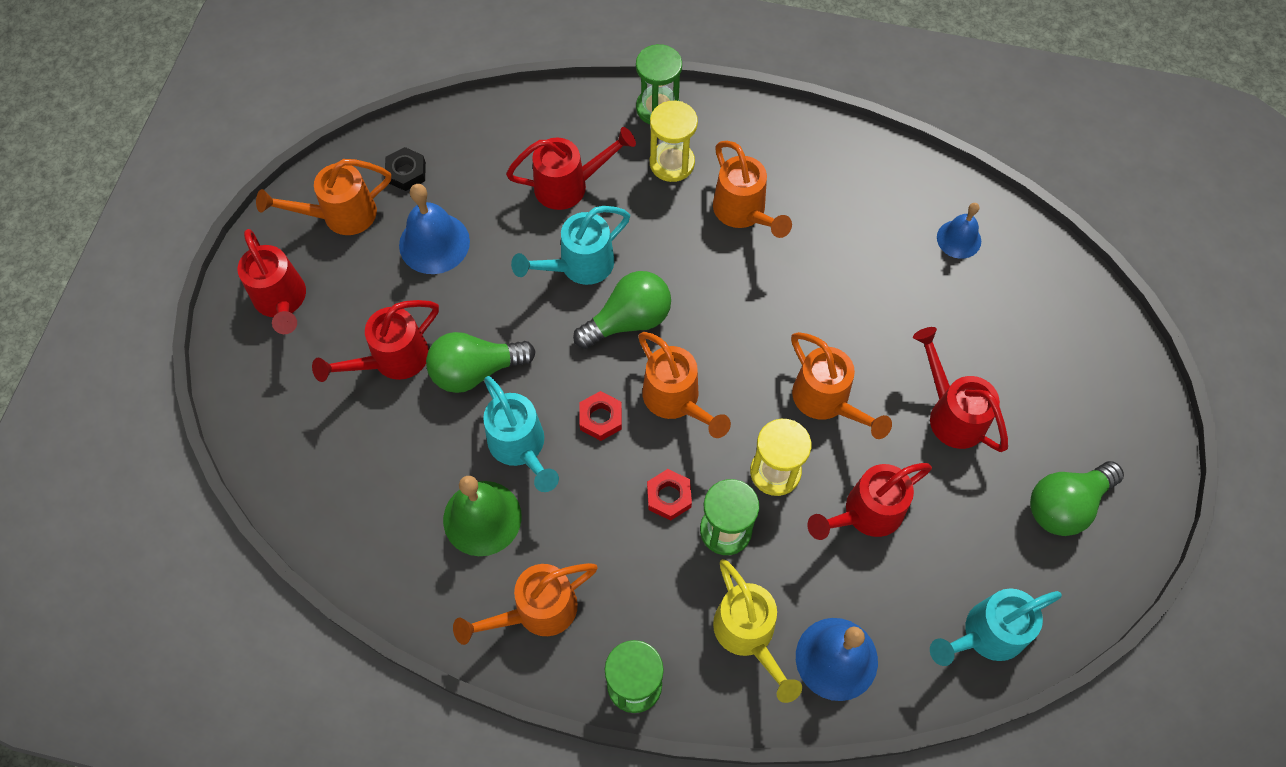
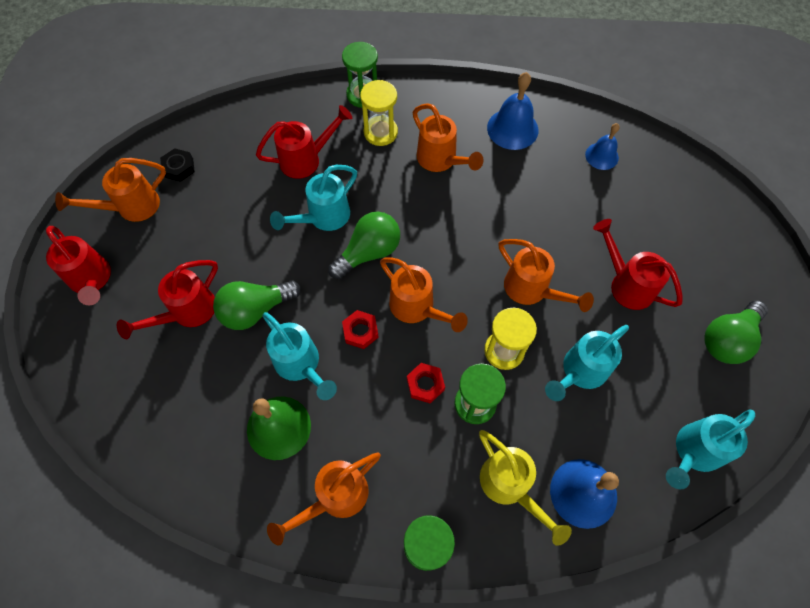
camera: 10 degrees left, 0 degrees up
(434, 243) = (208, 217): blue bell -> blue bell (512, 129)
(865, 513) = (580, 372): red watering can -> turquoise watering can

